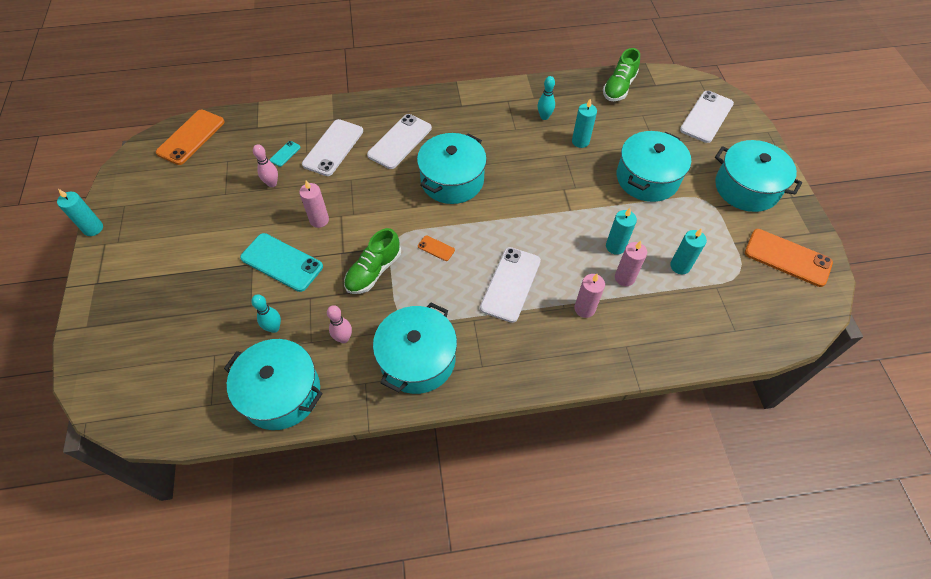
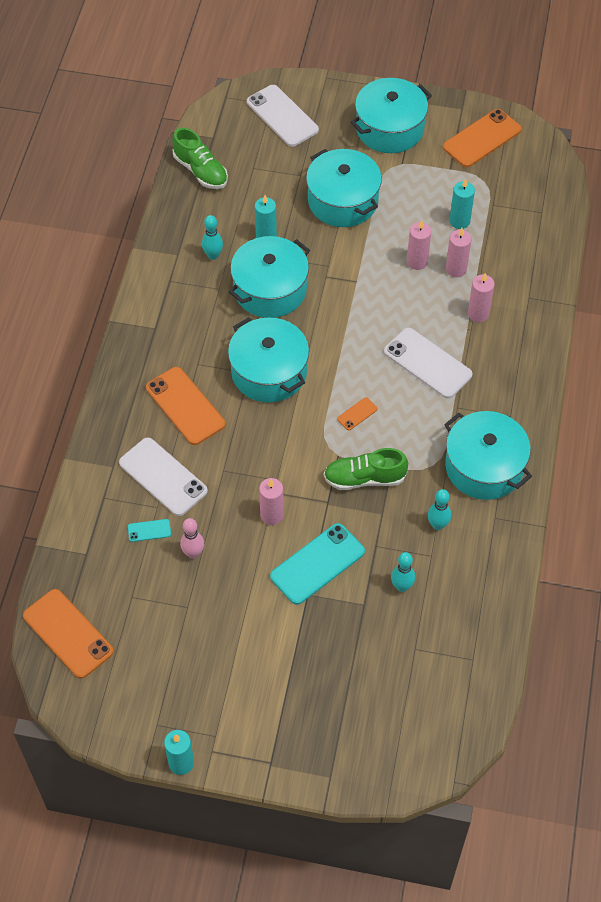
camera: 70 degrees left, 0 degrees up
(281, 393) = (481, 593): turquoise pot -> turquoise pot (270, 289)
(285, 154) = (149, 530): turquoise phone -> turquoise phone turned 60 degrees counterclockwise
(343, 338) = (437, 525): pink bowling pin -> turquoise bowling pin
(374, 271) = (364, 478): green shoe -> green shoe turned 120 degrees clockwise
(400, 141) = (185, 406): white phone -> orange phone
(615, 246) = (417, 262): turquoise candle -> pink candle

